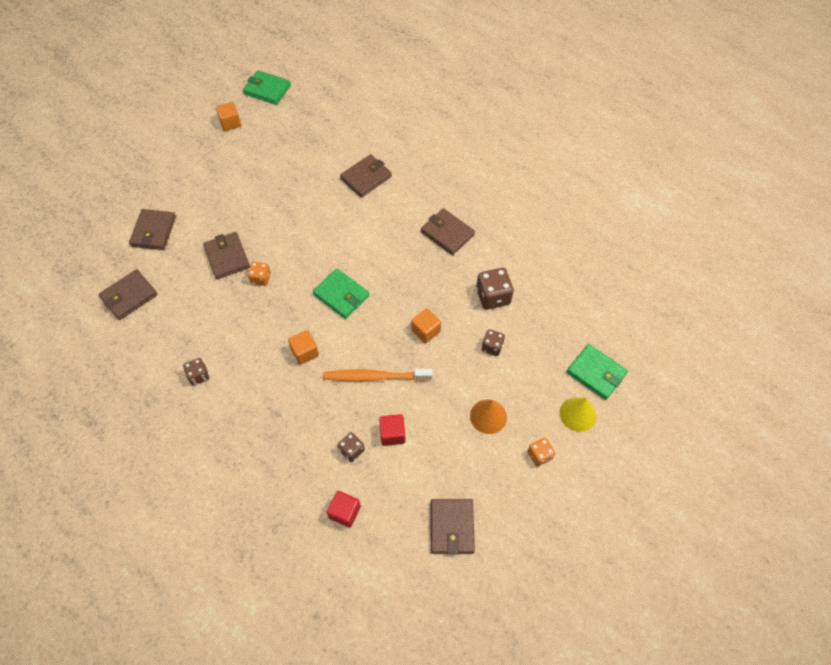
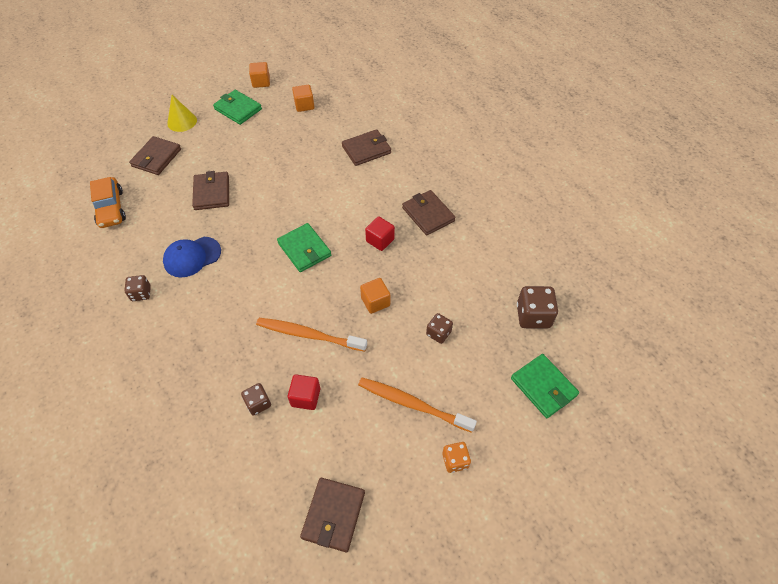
camera: 15 degrees right, 5 degrees down
(129, 296) = (111, 208): brown wallet -> orange car
(234, 328) = (192, 257): none -> blue cap
(261, 278) = (235, 218): orange dice -> none
(267, 89) = (304, 61): green wallet -> green wallet (238, 109)
(305, 352) = (249, 295): orange cube -> orange cube (304, 105)
(345, 512) = (227, 467): red cube -> red cube (380, 240)
(488, 416) = (412, 404): orange cone -> orange toothbrush
(493, 296) = (455, 284): brown dice -> brown dice (533, 316)
(577, 414) = (511, 426): yellow cone -> yellow cone (182, 121)

